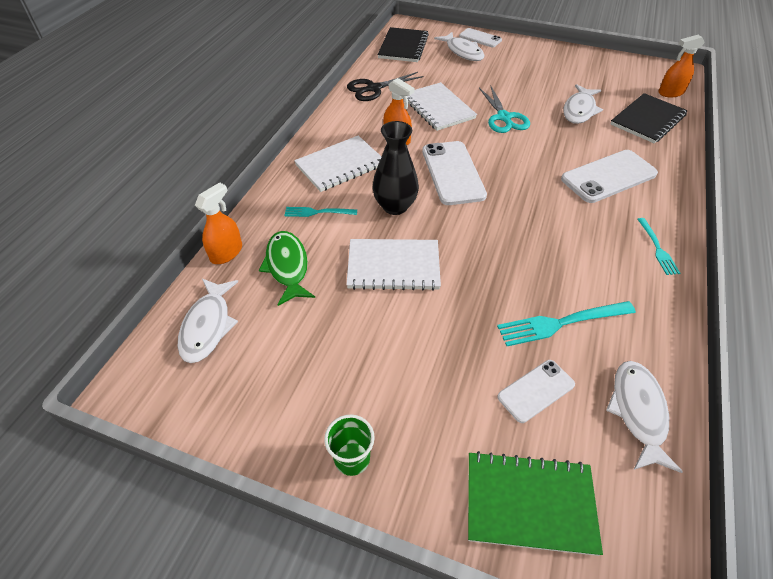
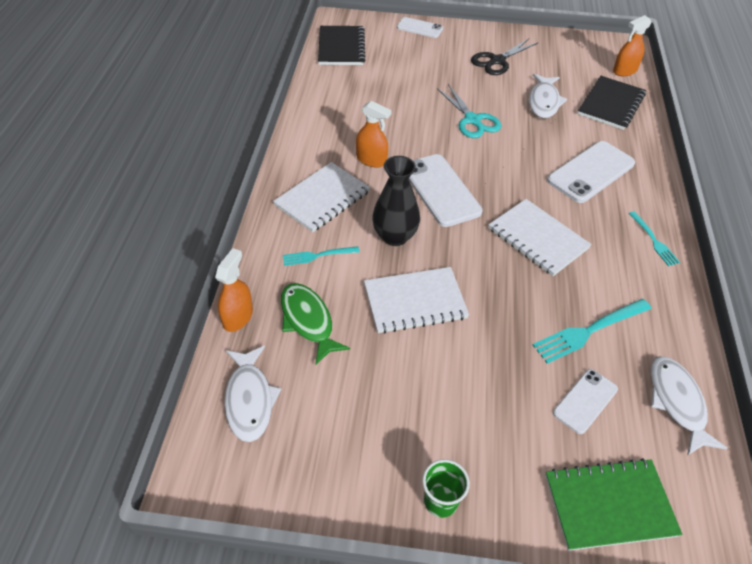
camera: 15 degrees left, 0 degrees up
(374, 88) = (326, 103): black scissors -> black scissors (497, 61)
(438, 108) = (402, 118): white notebook -> white notebook (538, 238)
(462, 52) = (406, 47): white fish -> none

